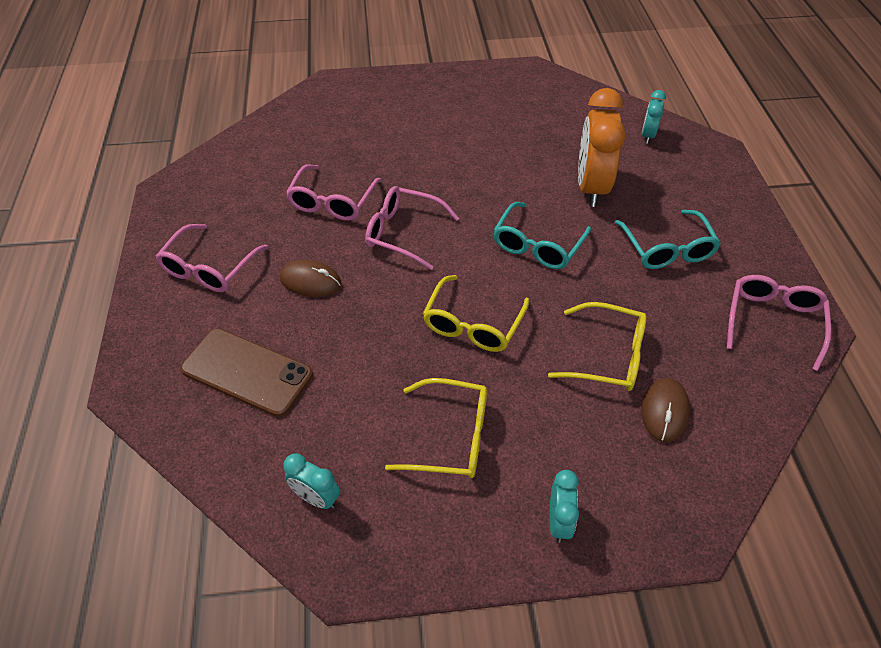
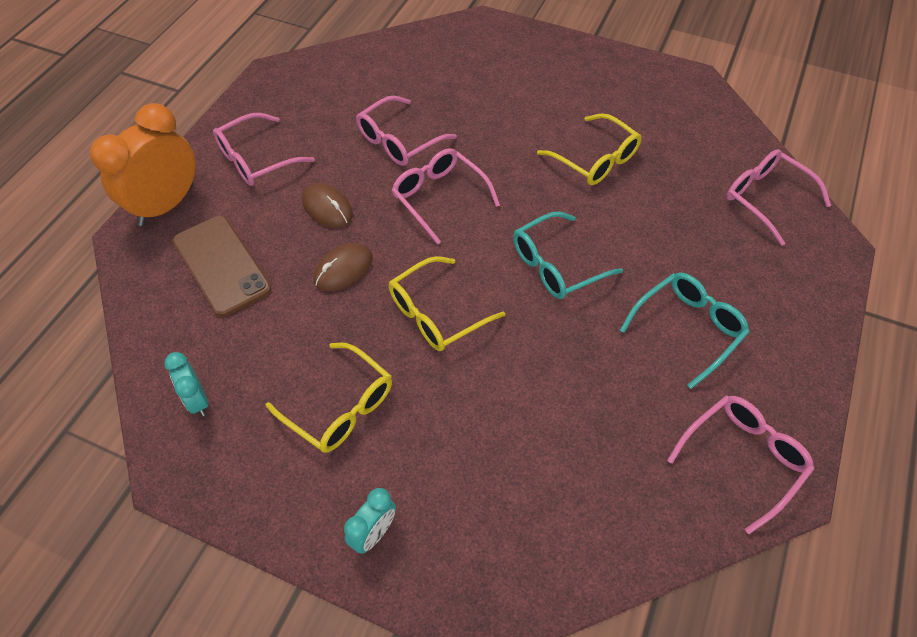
camera: 30 degrees right, 5 degrees up
(591, 187) = (658, 229): orange clock -> orange clock (166, 205)
(608, 356) = (539, 406): yellow glasses -> yellow glasses (595, 160)
(648, 135) = (766, 198): turquoise clock -> pink glasses
(664, 411) = (552, 488): brown mouse -> brown mouse (343, 269)
(667, 249) = (688, 329): turquoise glasses -> turquoise glasses turned 150 degrees counterclockwise

